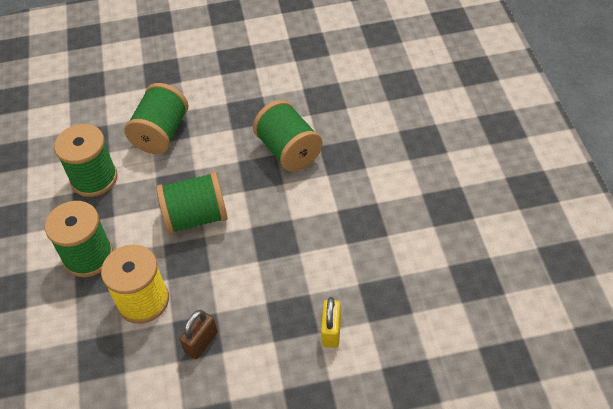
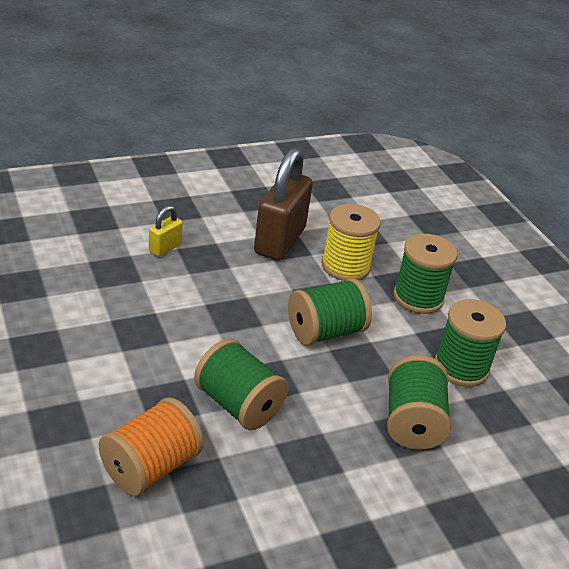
camera: 160 degrees right, 15 degrees down
(201, 342) = (279, 241): brown padlock -> brown padlock, size x2.15
(331, 331) = (165, 248): yellow padlock -> yellow padlock turned 45 degrees clockwise
(357, 108) = (150, 467): none -> orange spool

